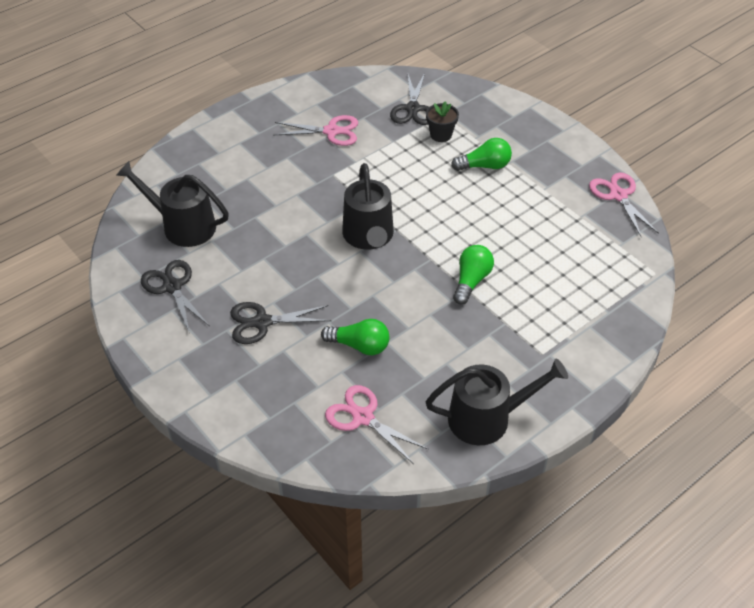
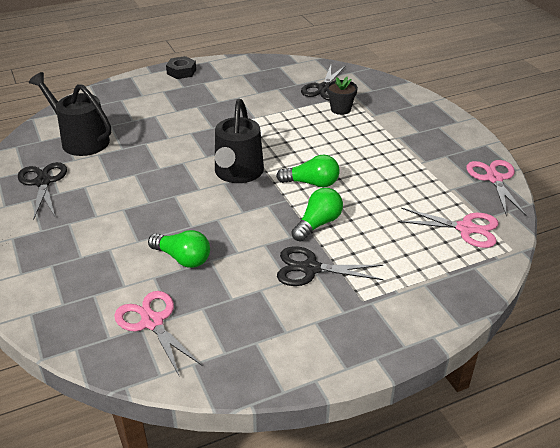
camera: 15 degrees right, 10 degrees down
(247, 111) = (181, 72): none -> black nut
(262, 322) = (103, 223): black scissors -> black scissors (310, 269)
(331, 131) = (245, 94): pink scissors -> pink scissors (465, 228)
(484, 166) = (371, 137): green light bulb -> green light bulb (312, 183)
(486, 418) = (278, 349): black watering can -> none

